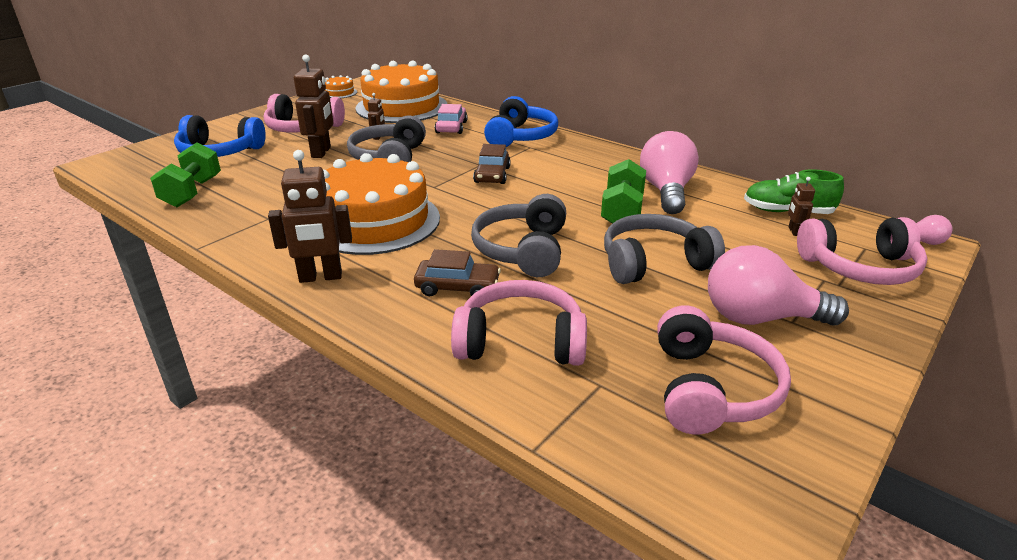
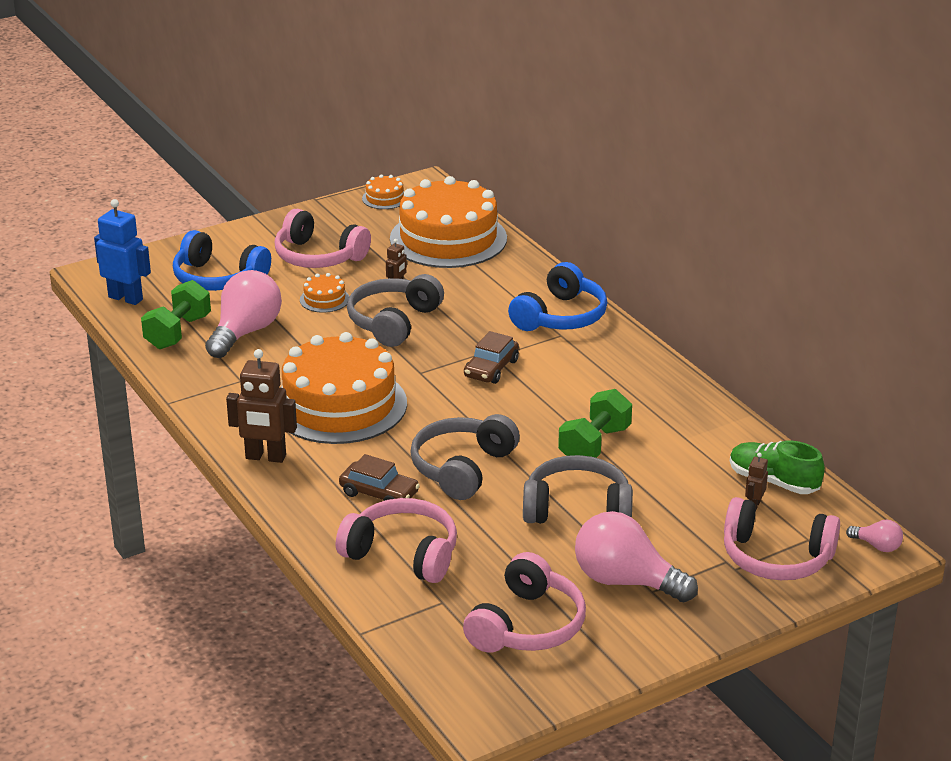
camera: 20 degrees right, 0 degrees up
(133, 176) = (126, 298): none -> blue robot
(321, 152) = (324, 299): brown robot -> orange cake
(451, 127) = (488, 286): pink car -> none
(666, 191) = (664, 429): pink light bulb -> pink light bulb (245, 332)

